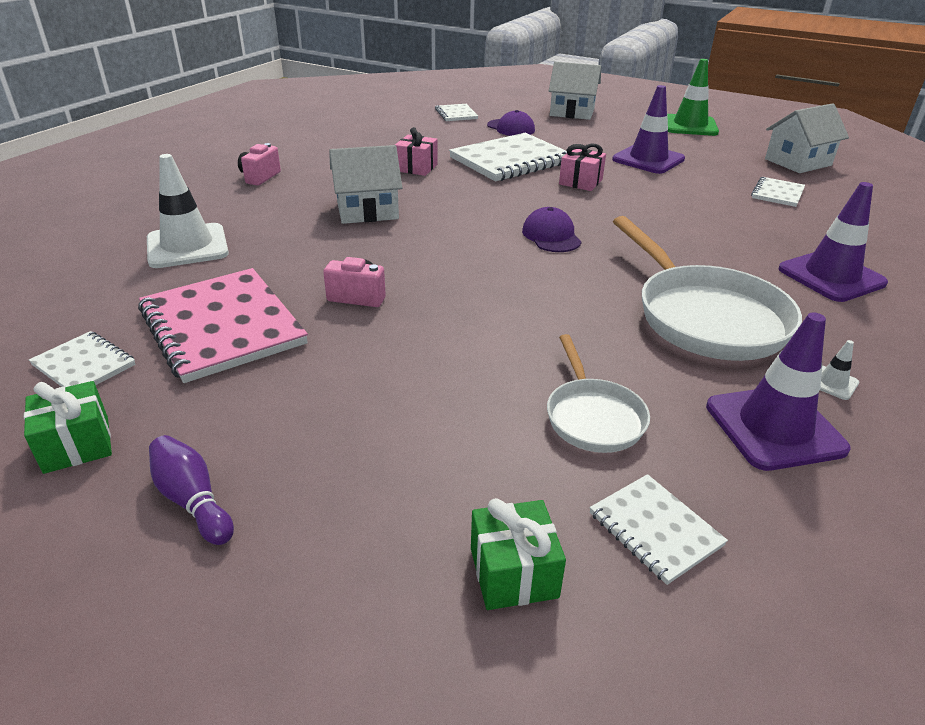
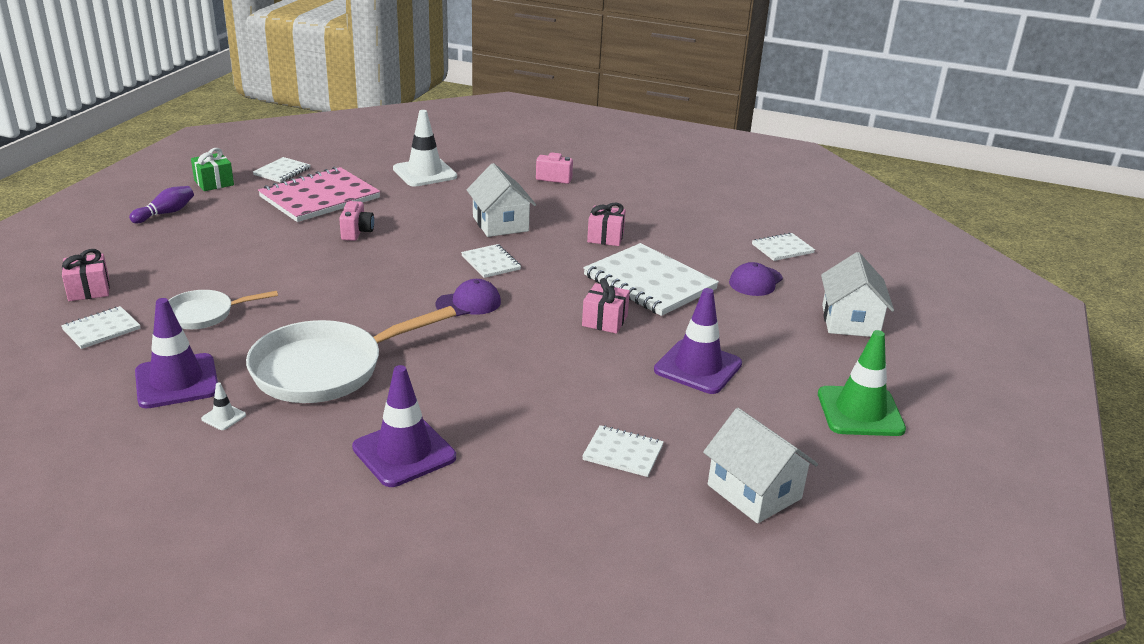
camera: 80 degrees right, 5 degrees down
(462, 220) = (491, 263): none -> white notebook
(513, 572) = (89, 290): green gift -> pink gift

